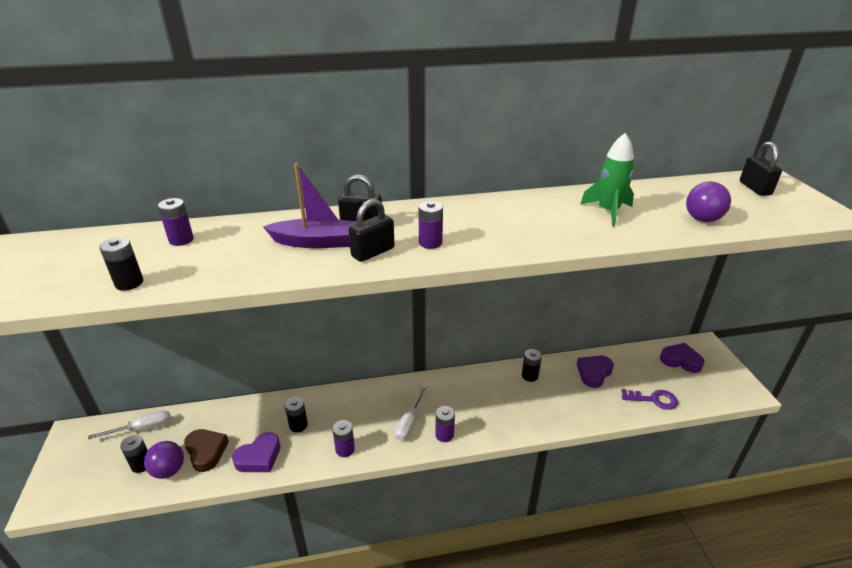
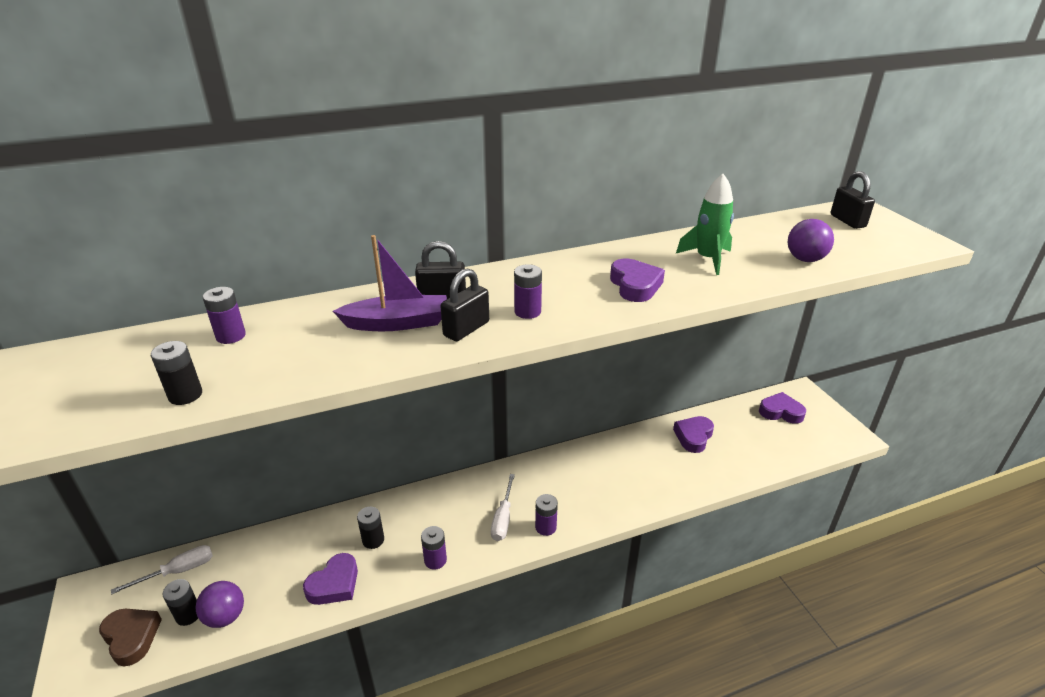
camera: 10 degrees left, 0 degrees up
(206, 451) = (267, 587): brown heart -> brown heart (131, 637)
(529, 376) = (625, 448): black battery -> none
(533, 229) = (635, 285): none -> purple heart
(654, 399) = (761, 458): purple key -> none

